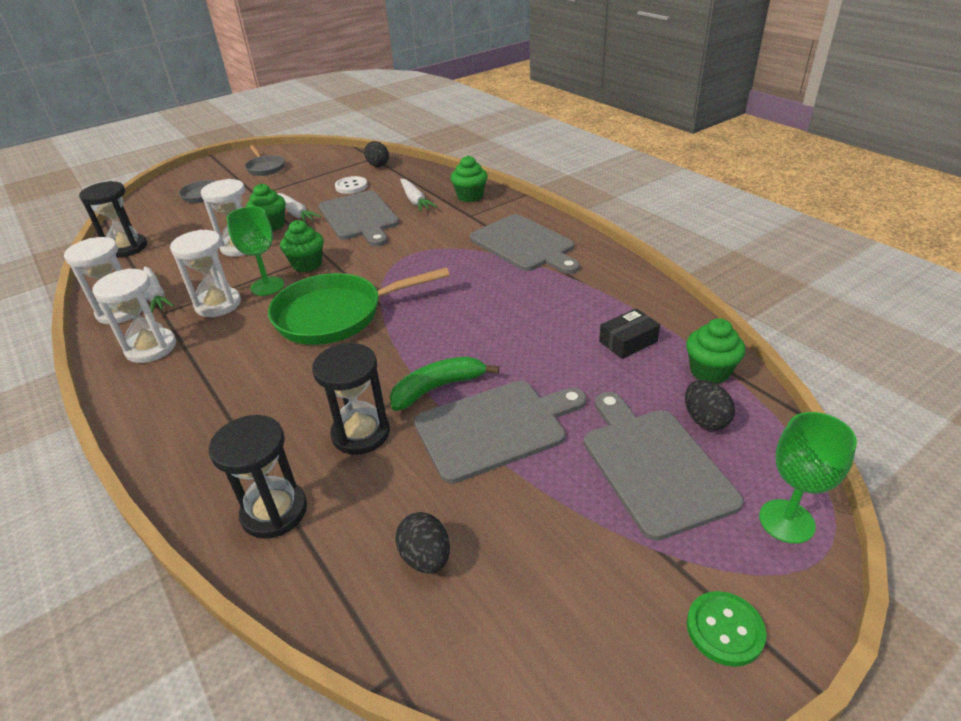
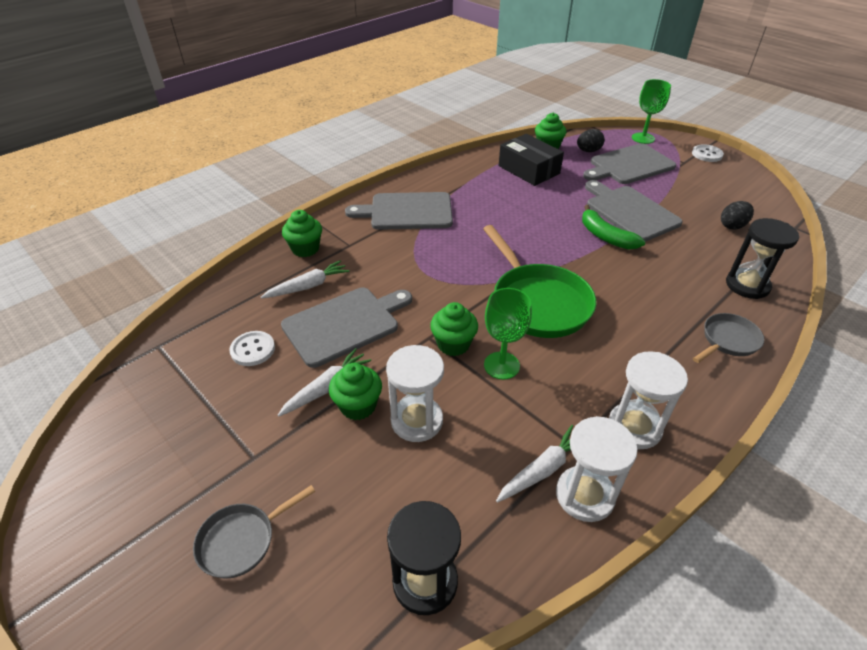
camera: 100 degrees left, 5 degrees up
(218, 304) = (544, 397): white hourglass -> none
(265, 168) = (140, 481): grey pan -> grey pan (728, 340)
(361, 433) = (664, 262): black hourglass -> none
(378, 165) = (186, 337): black egg -> none
(524, 244) = (407, 212): grey cutting board -> grey cutting board turned 135 degrees counterclockwise
(628, 342) = (529, 170): black box -> black box, size x1.70
(724, 629) = (707, 154): green button -> white button

